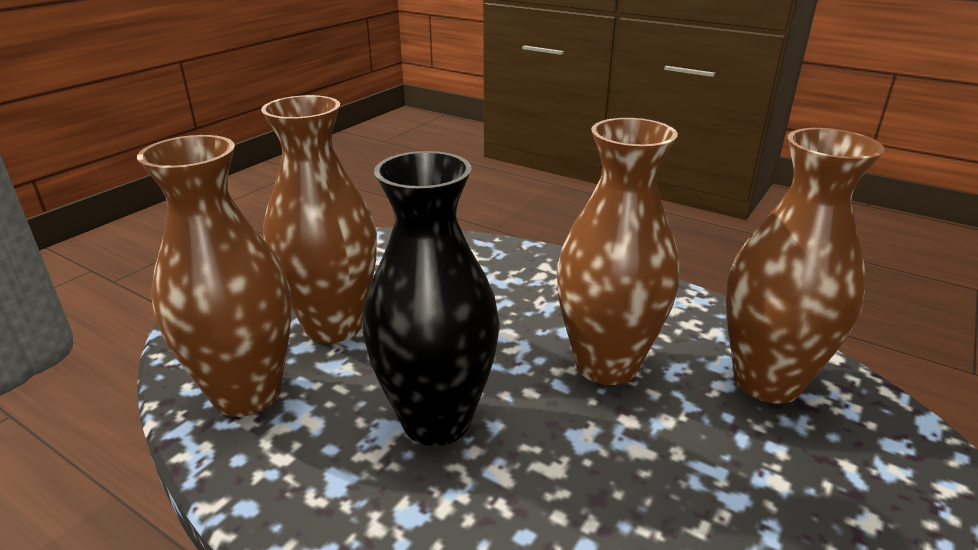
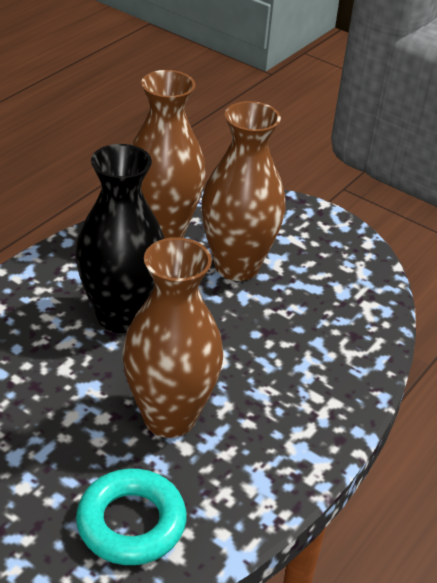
camera: 90 degrees right, 10 degrees up
(767, 381) = (131, 523): brown vase -> turquoise ring

